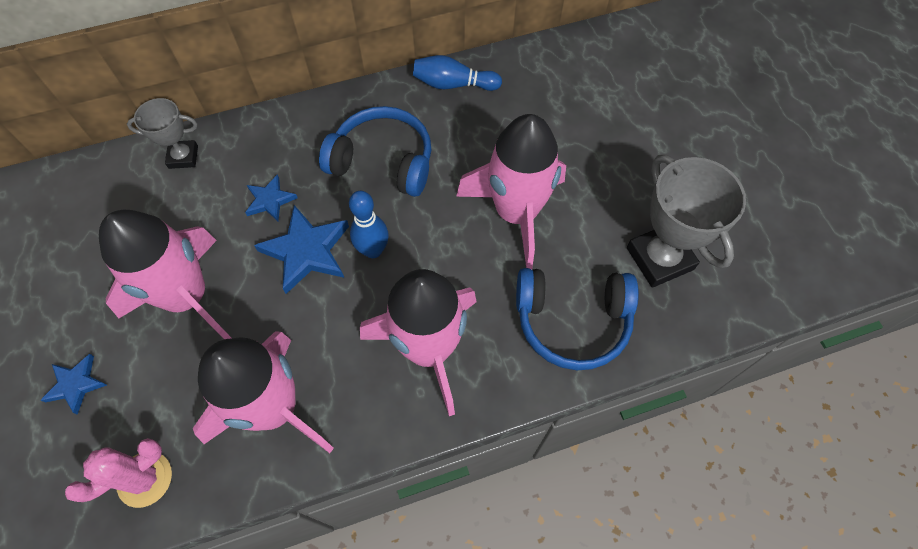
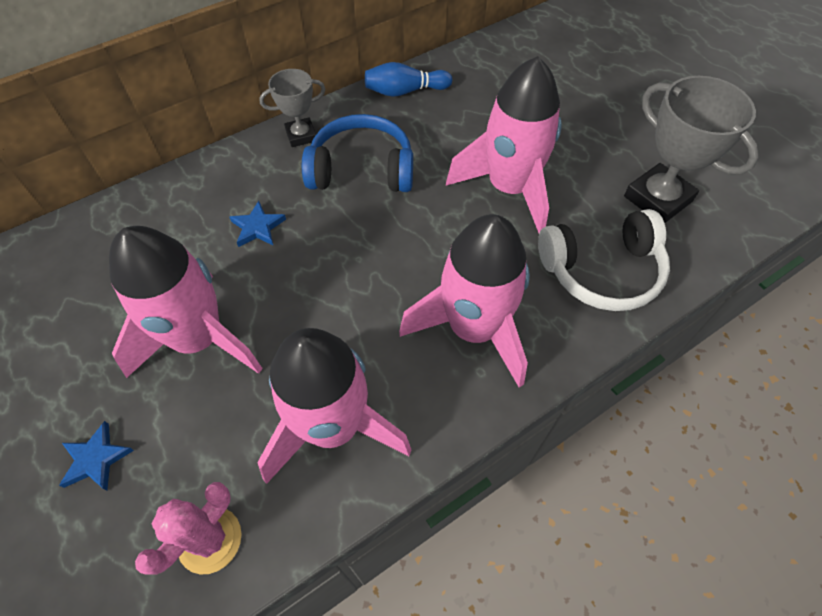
camera: 15 degrees left, 5 degrees down
(183, 157) = (150, 206): grey trophy -> grey trophy (301, 135)
(306, 251) = (313, 266): blue star -> none
(373, 250) = (382, 250): blue bowling pin -> none
(572, 322) = (602, 271): blue headphones -> white headphones

